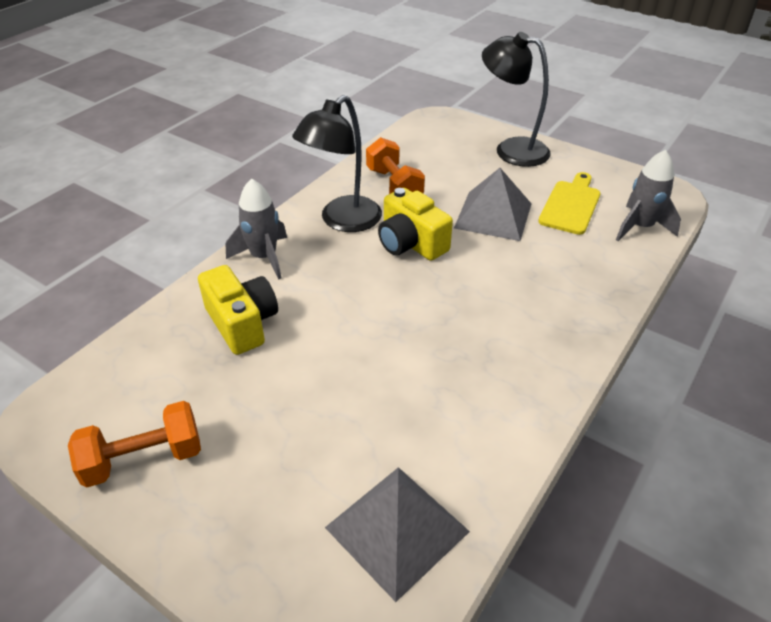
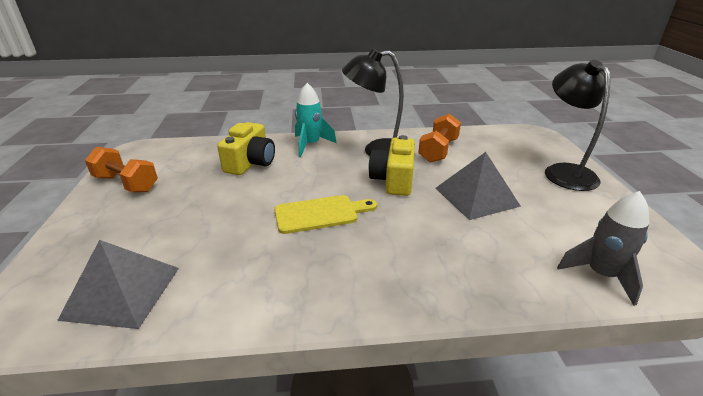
camera: 50 degrees right, 10 degrees down
(264, 257) = (310, 145): grey rocket -> turquoise rocket
(571, 205) = (555, 225): yellow cutting board -> yellow cutting board (320, 214)

